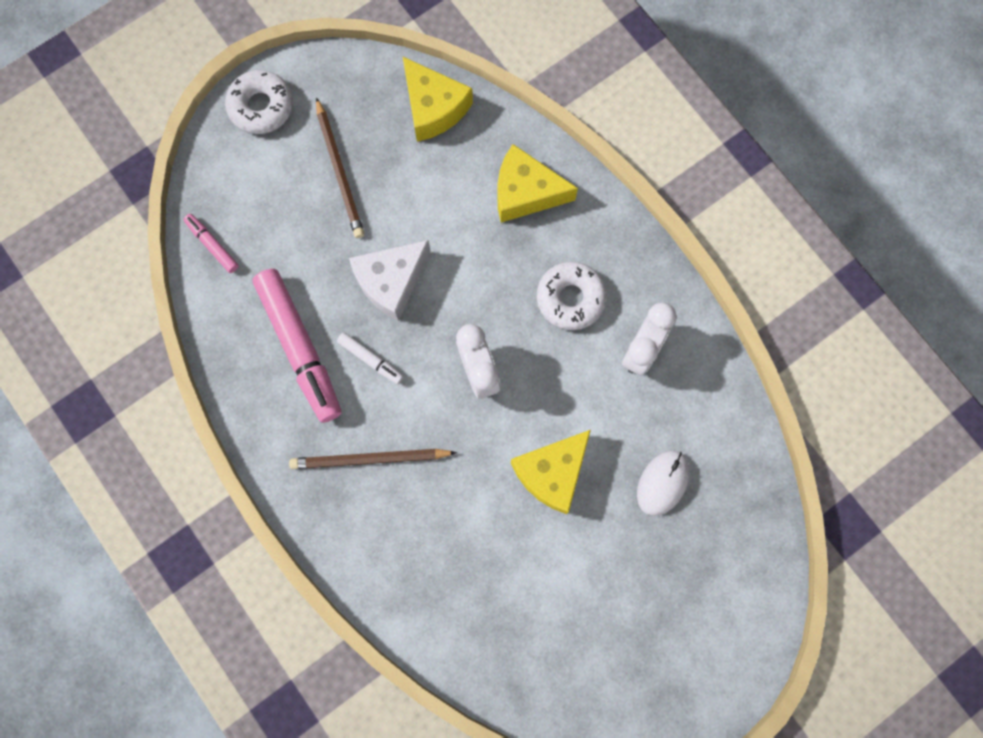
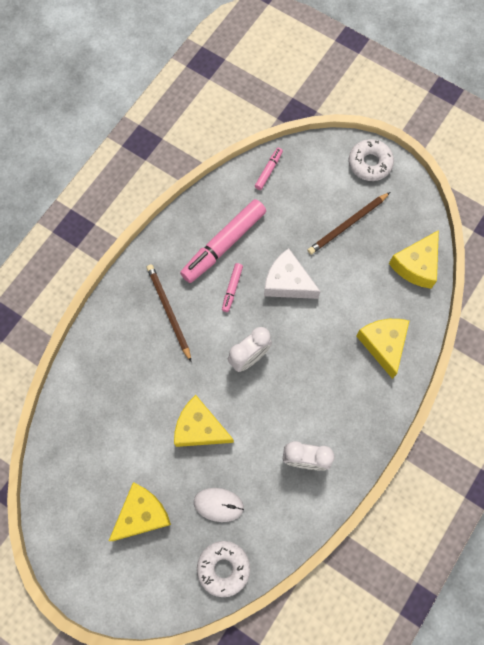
camera: 70 degrees right, 5 degrees down
(371, 360) = (232, 289): white marker -> pink marker
(570, 298) = (322, 399): white donut -> white donut (223, 568)
(642, 590) = (142, 514): none -> yellow cheese

